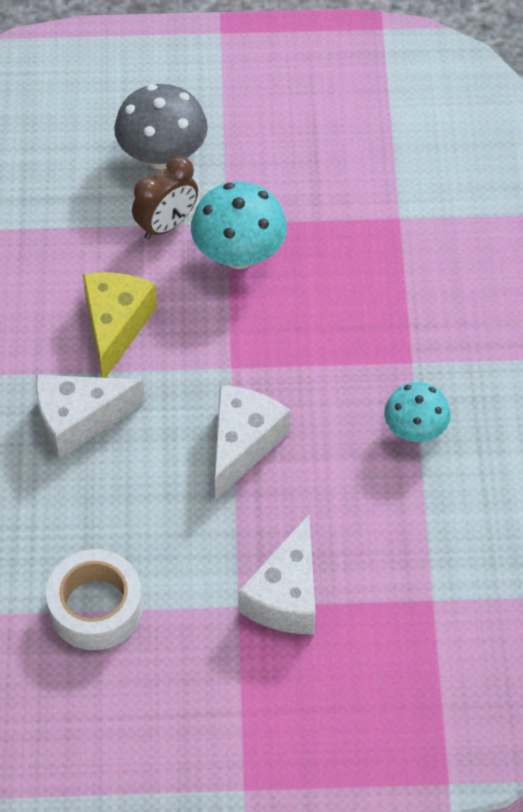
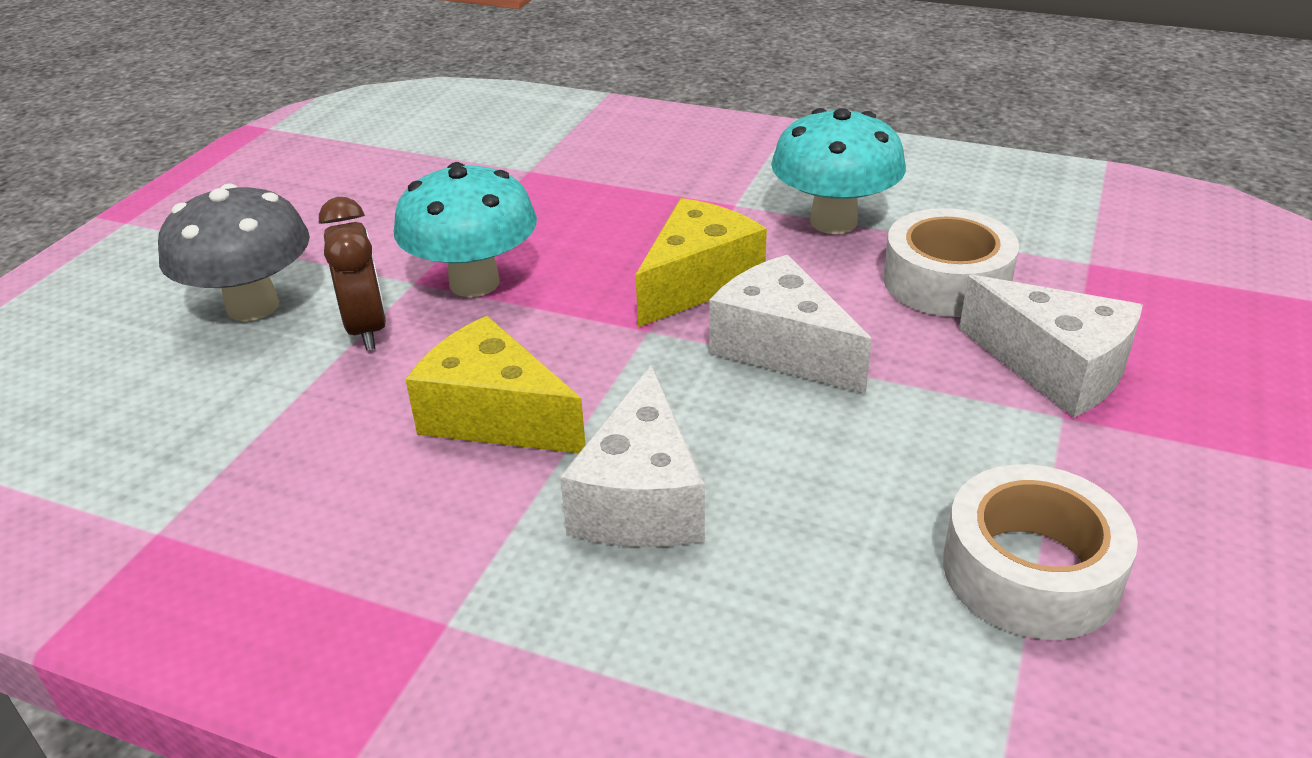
camera: 65 degrees left, 20 degrees down
(296, 374) = (697, 282): none -> yellow cheese
(364, 516) = (946, 281): none -> white tape
(415, 430) = (833, 222): turquoise mushroom -> turquoise mushroom, size x1.52

